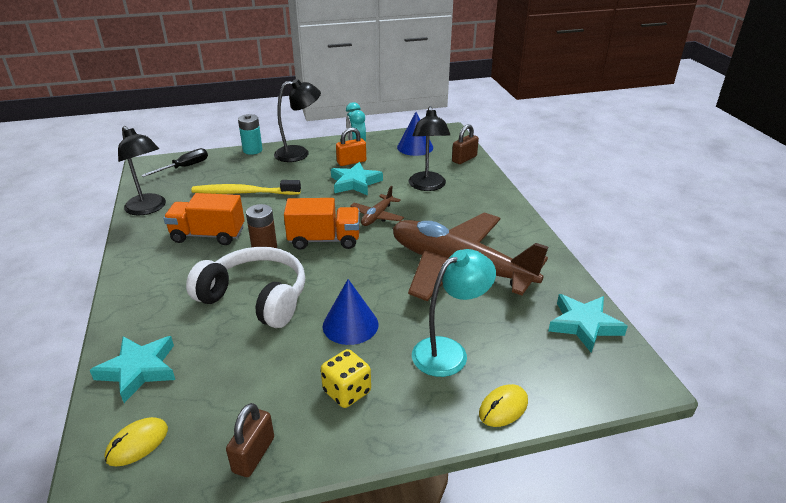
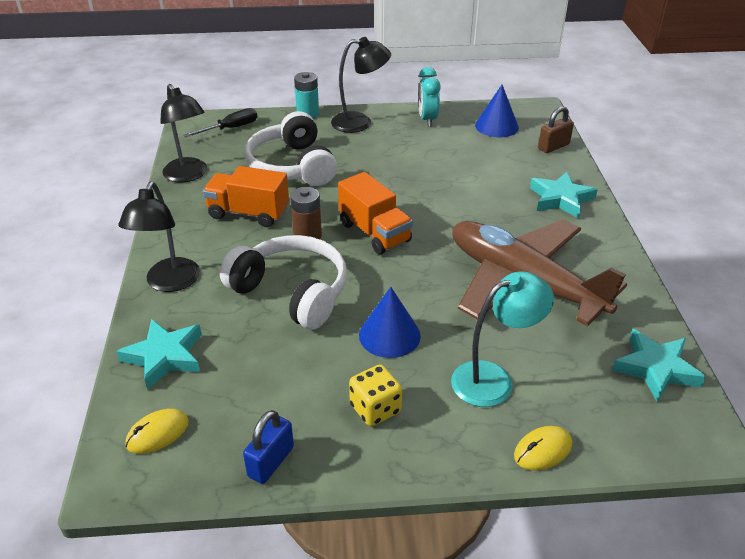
camera: 10 degrees right, 5 degrees up
(244, 193) = (292, 166): yellow toothbrush -> white headphones
(253, 455) = (271, 462): brown padlock -> blue padlock
(324, 240) = (374, 232): orange truck -> orange truck turned 45 degrees clockwise
(351, 162) = (419, 138): orange padlock -> none
(355, 183) = (419, 165): turquoise star -> turquoise star (561, 199)
(377, 216) = (438, 210): brown plane -> none
(427, 186) = (503, 178): black lamp -> black lamp (169, 283)

